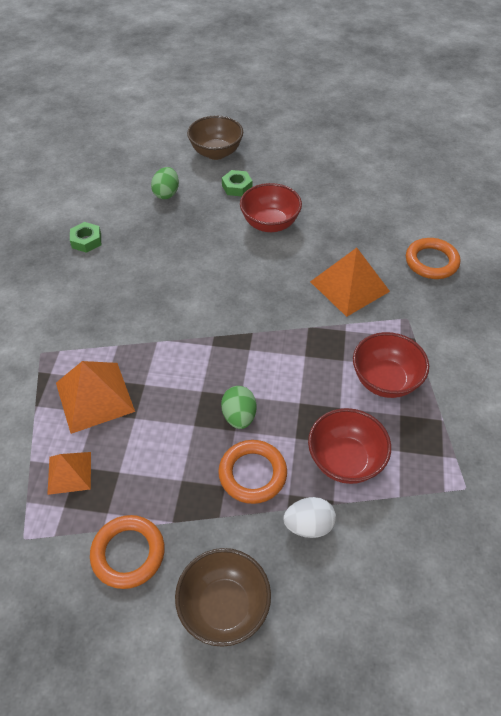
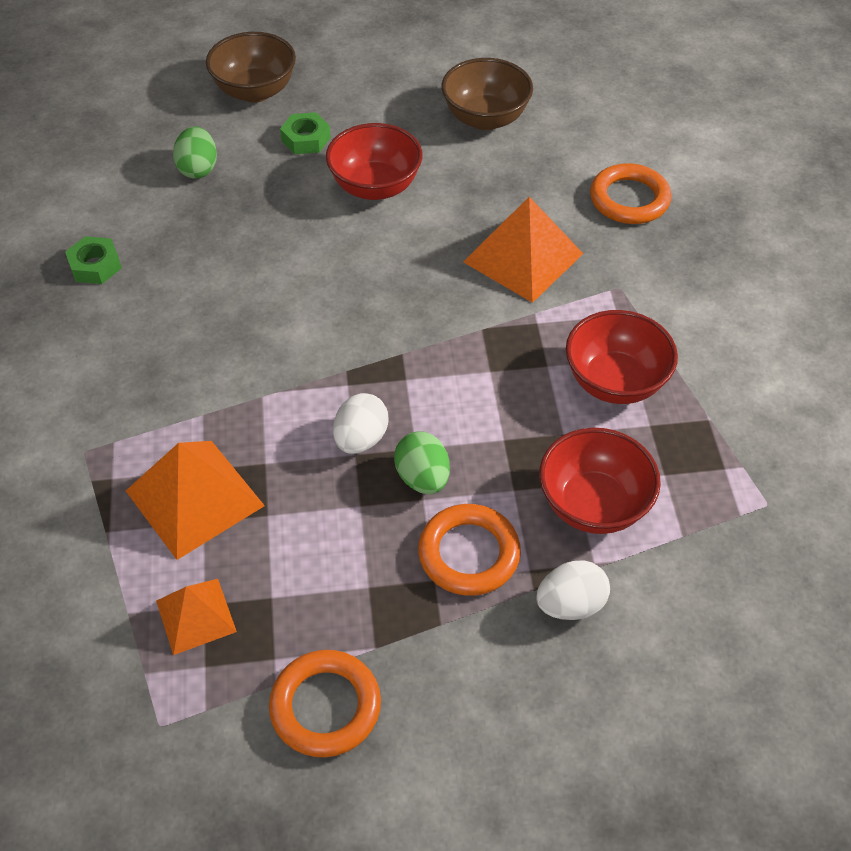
camera: 15 degrees left, 0 degrees up
(208, 382) = (361, 439): none -> white egg
(224, 607) = (488, 742): brown bowl -> brown bowl (485, 118)

